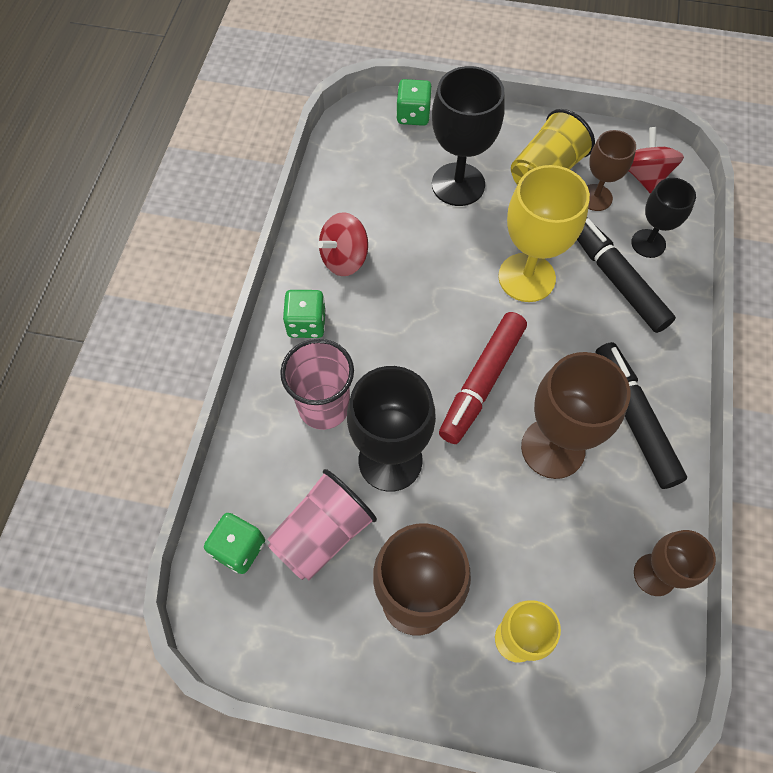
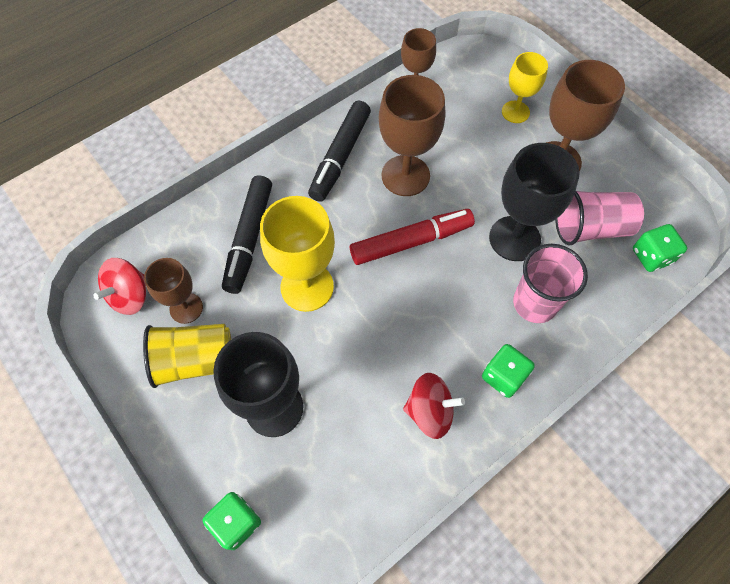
camera: 140 degrees left, 0 degrees up
(648, 243) = (196, 245): black goblet -> none

